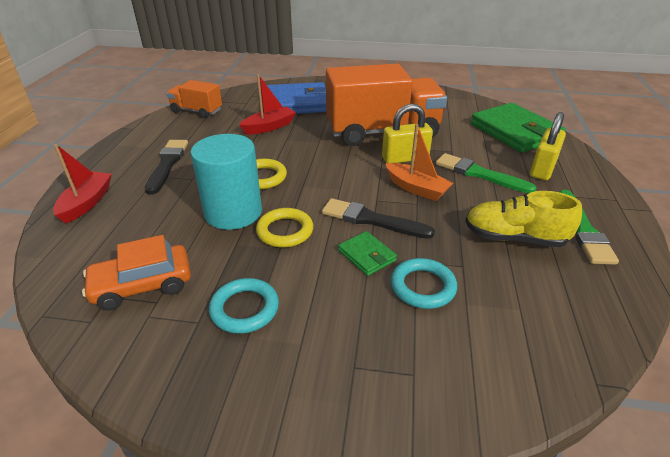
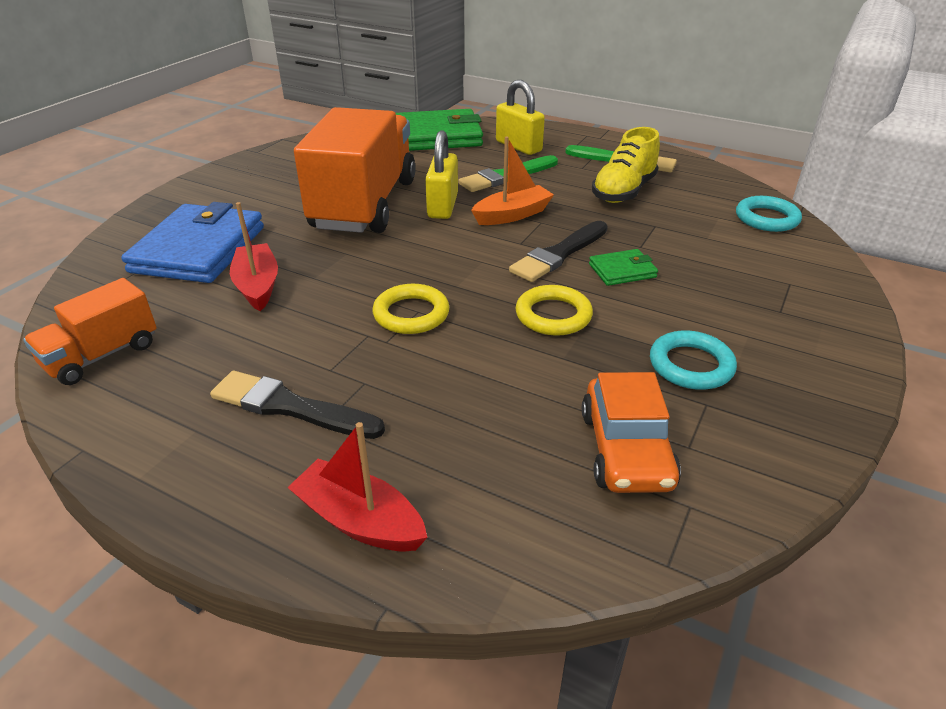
camera: 70 degrees left, 0 degrees up
(233, 212) = (489, 351): turquoise cylinder -> none
(423, 286) = (680, 252): turquoise ring -> turquoise ring (766, 218)

